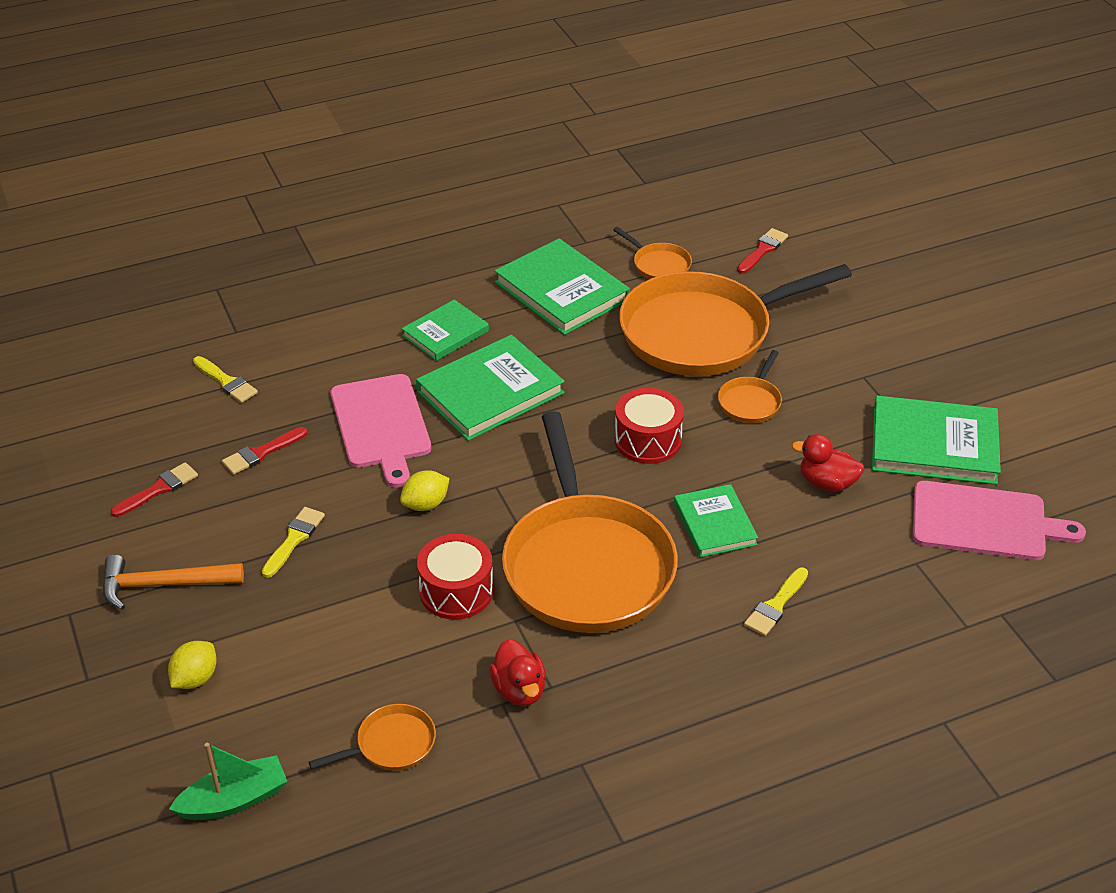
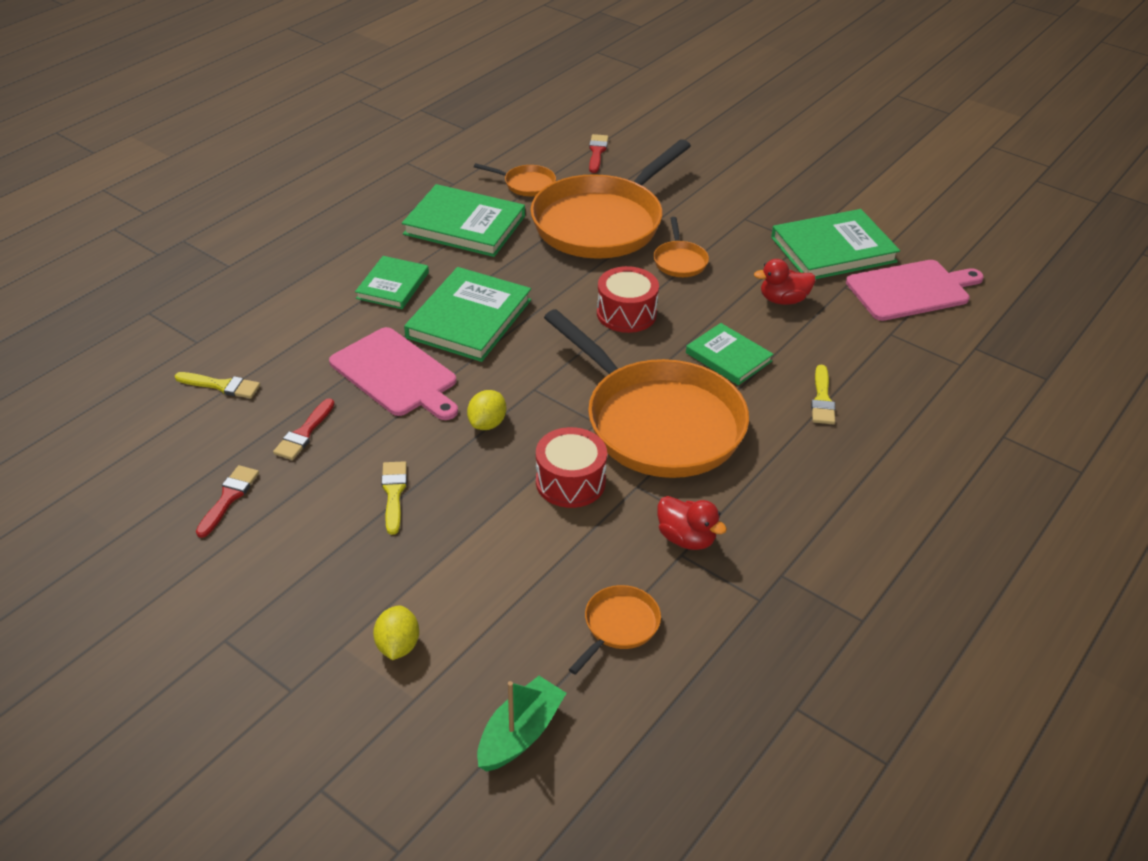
camera: 30 degrees left, 0 degrees up
(163, 585) = (300, 578): orange hammer -> none

